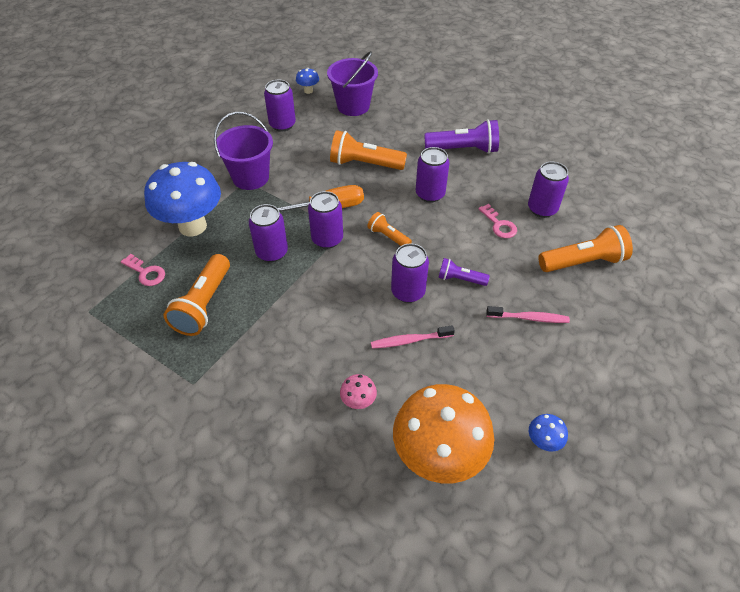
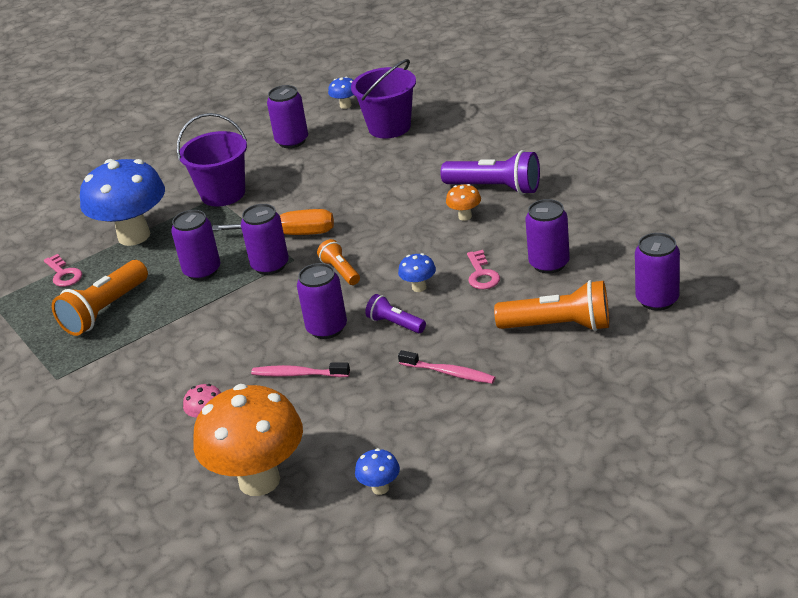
camera: 25 degrees right, 15 degrees down
(365, 164) = (362, 192): orange flashlight -> none
(430, 194) = (419, 232): purple can -> purple can (657, 300)
(456, 176) = (465, 216): none -> orange mushroom
(458, 243) = (419, 287): none -> blue mushroom

